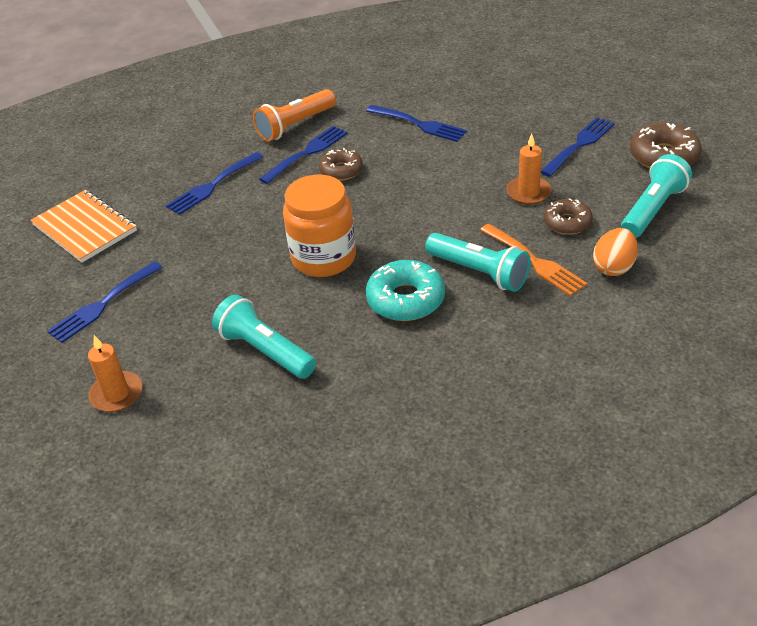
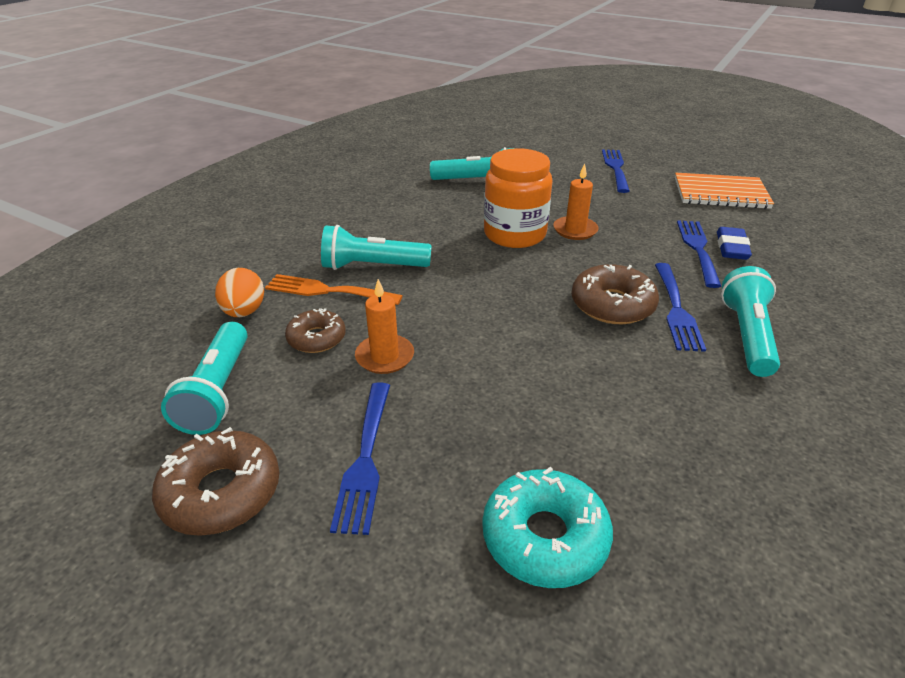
camera: 140 degrees right, 5 degrees down
(116, 394) = (531, 146): orange candle -> orange candle (575, 230)
(187, 177) = (732, 247): none -> blue eraser
(295, 125) = (747, 335): orange flashlight -> turquoise flashlight
(341, 170) = (612, 305): brown donut -> brown donut, size x1.53
(405, 299) = (415, 231): turquoise donut -> turquoise donut (544, 537)
(419, 124) = (615, 400): blue fork -> none

